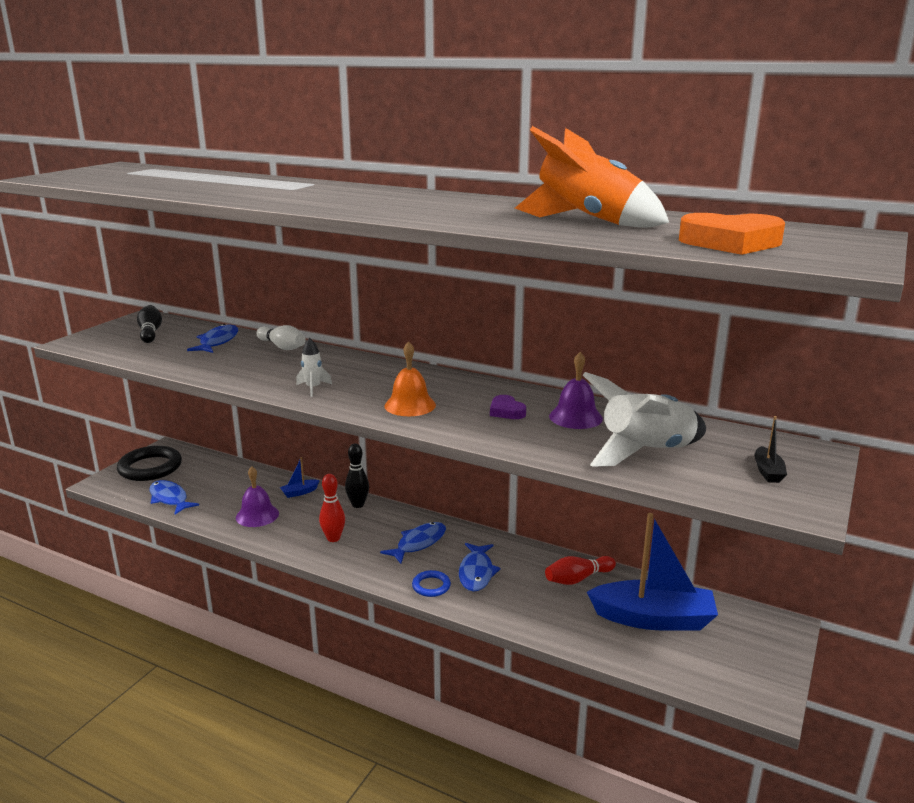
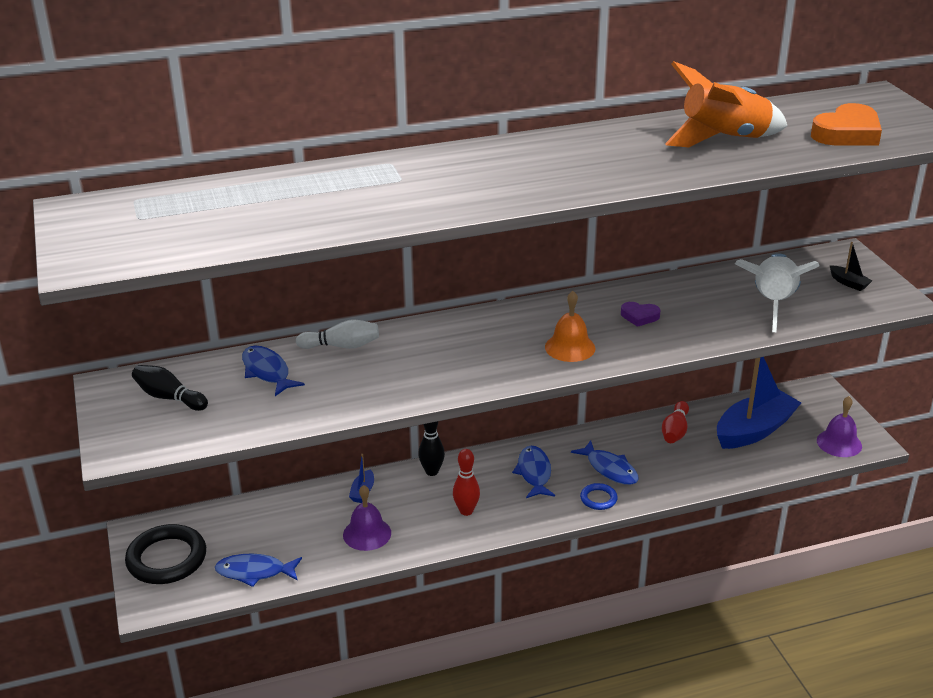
camera: 45 degrees left, 10 degrees up
(313, 388) = (468, 372): white rocket -> none
(575, 417) = (687, 297): purple bell -> purple bell (839, 443)

